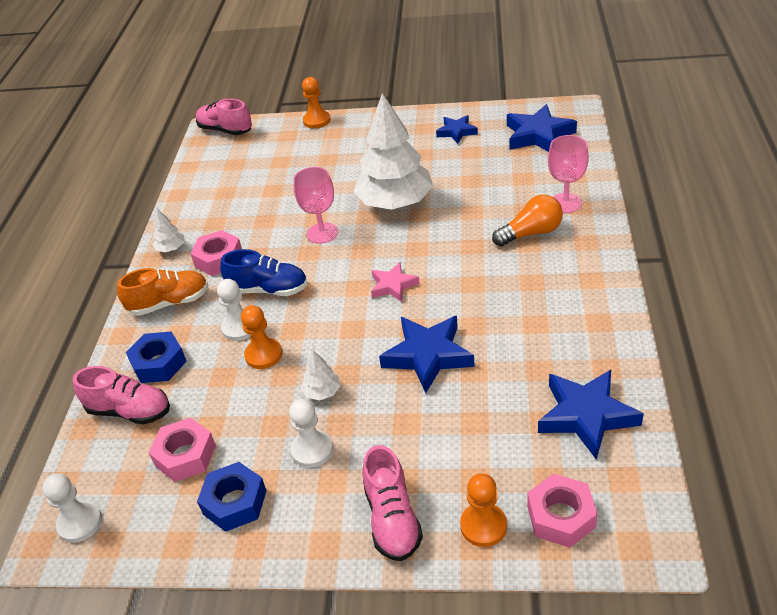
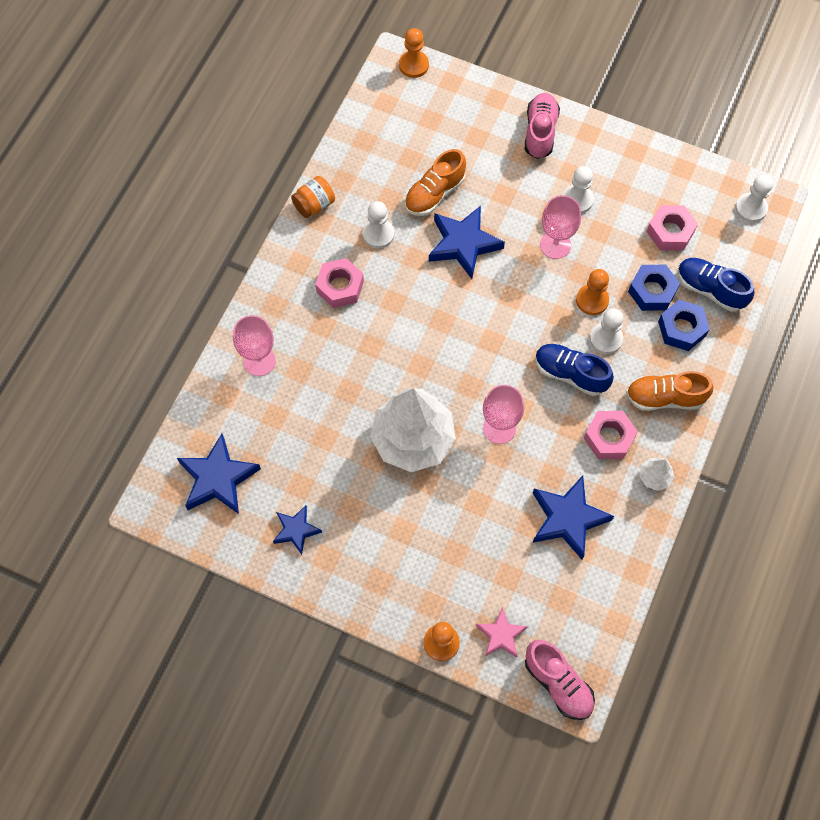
camera: 165 degrees left, 25 degrees up
(129, 411) = (710, 289): pink shoe -> blue shoe
(235, 502) = (640, 182): blue nut -> blue nut (652, 291)
(322, 392) = (555, 245): white tree -> pink goblet
(393, 285) = (460, 329): pink star -> pink star (501, 635)
(483, 526) = (486, 107): orange pawn -> orange pawn (413, 65)
(490, 393) = (434, 194): none -> orange shoe
(527, 331) = (378, 234): none -> white pawn
(531, 233) = (313, 337): orange light bulb -> none
(561, 516) = (437, 95): pink nut -> pink nut (340, 287)
(586, 416) = (380, 150): blue star -> blue star (568, 518)
(618, 333) = (314, 205): none -> orange jar

